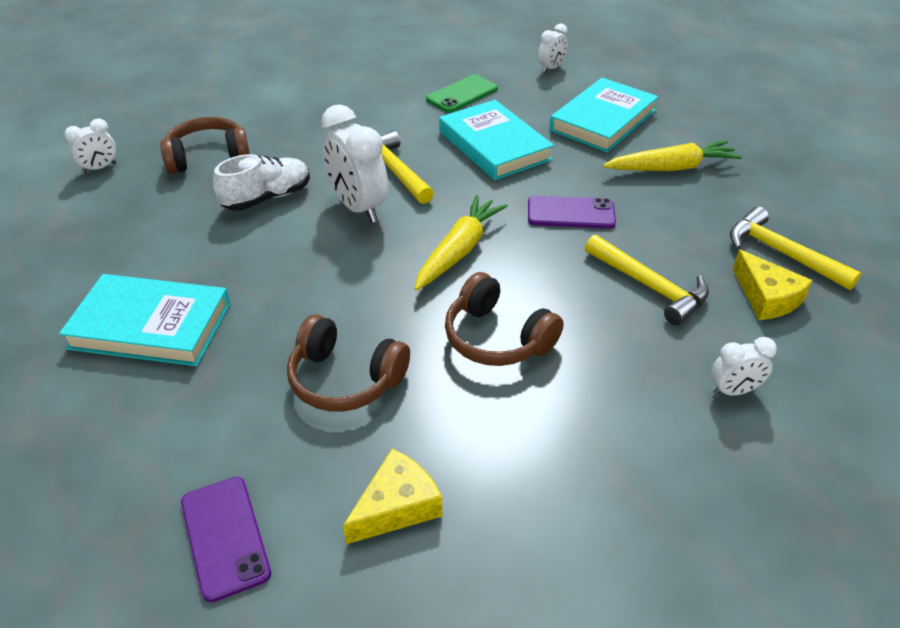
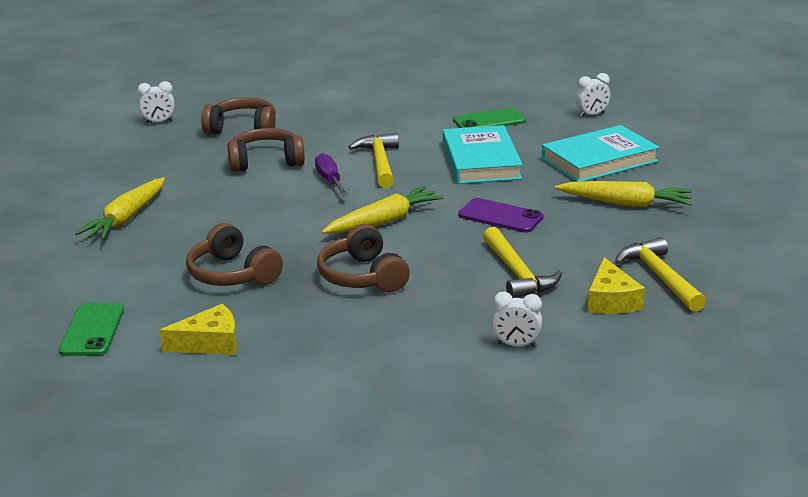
camera: 25 degrees right, 15 degrees down
(151, 326) = (126, 219): turquoise book -> yellow carrot
(225, 537) = (92, 330): purple phone -> green phone
(267, 198) = (266, 162): white shoe -> brown headphones
(358, 207) = (330, 180): white clock -> purple screwdriver

